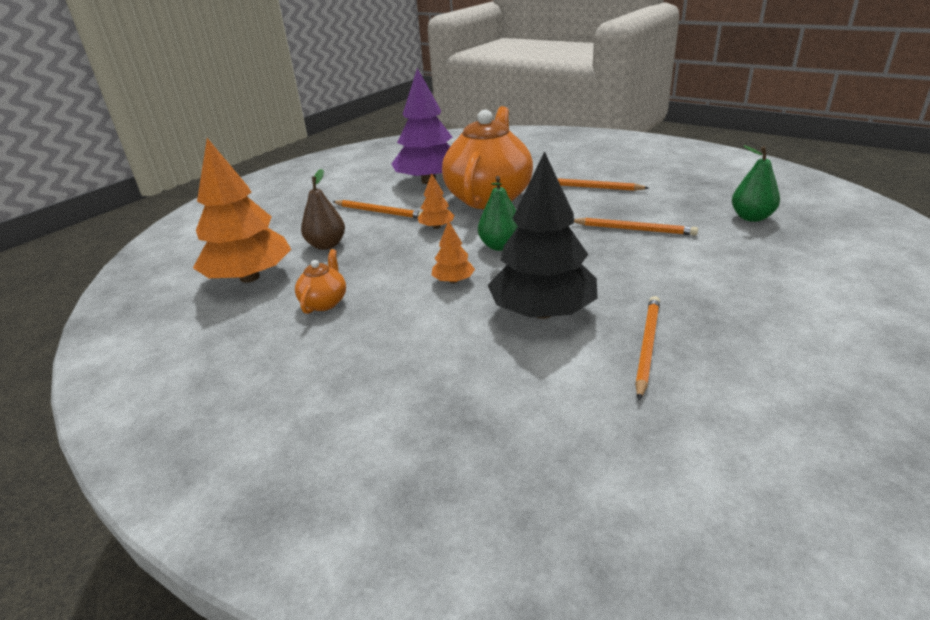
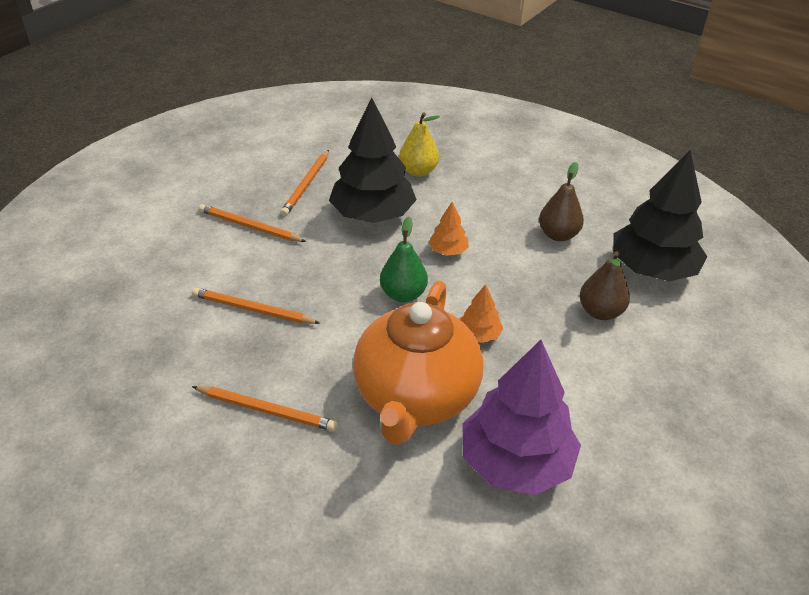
camera: 175 degrees right, 10 degrees up
(249, 277) = (652, 269): orange tree -> black tree
(324, 302) = (558, 235): orange teapot -> brown pear
(380, 212) = (564, 375): orange pencil -> orange pencil (249, 226)
(484, 377) = (418, 171): none -> yellow pear
(751, 217) = (113, 319): green pear -> none

